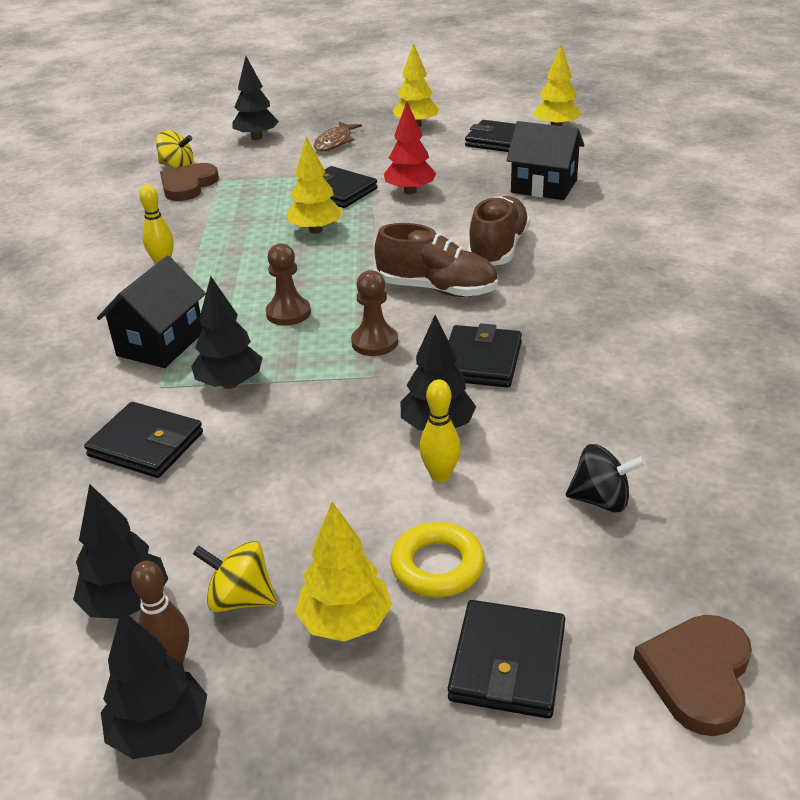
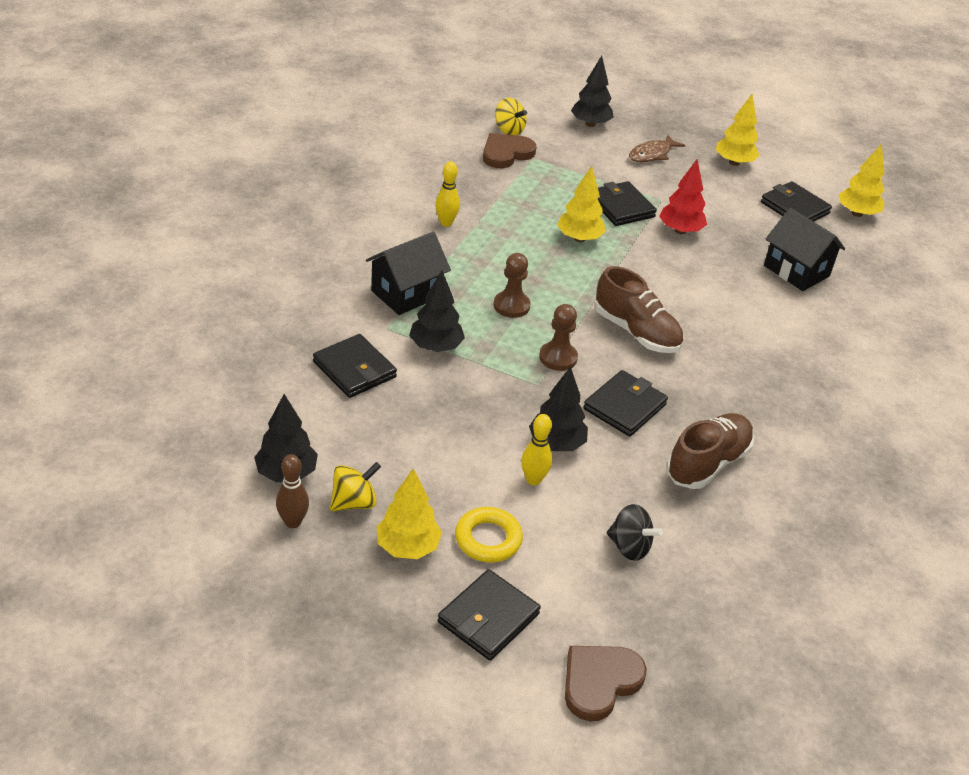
camera: 20 degrees right, 5 degrees up
(160, 731) = (265, 558): black tree -> none
(240, 599) = (354, 502): yellow spinning top -> yellow spinning top turned 105 degrees clockwise
(498, 249) = (711, 315): brown shoe -> brown shoe (707, 463)

